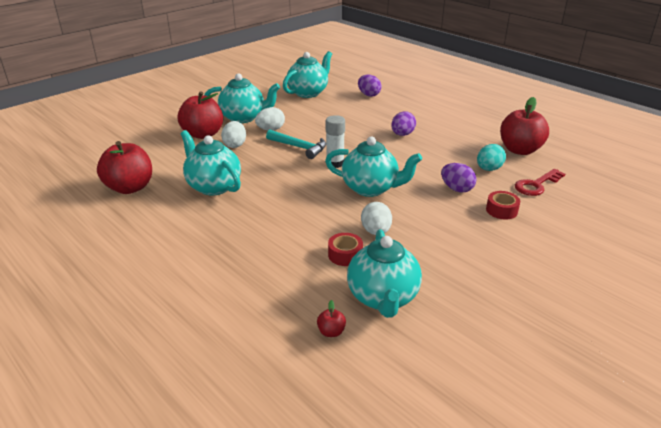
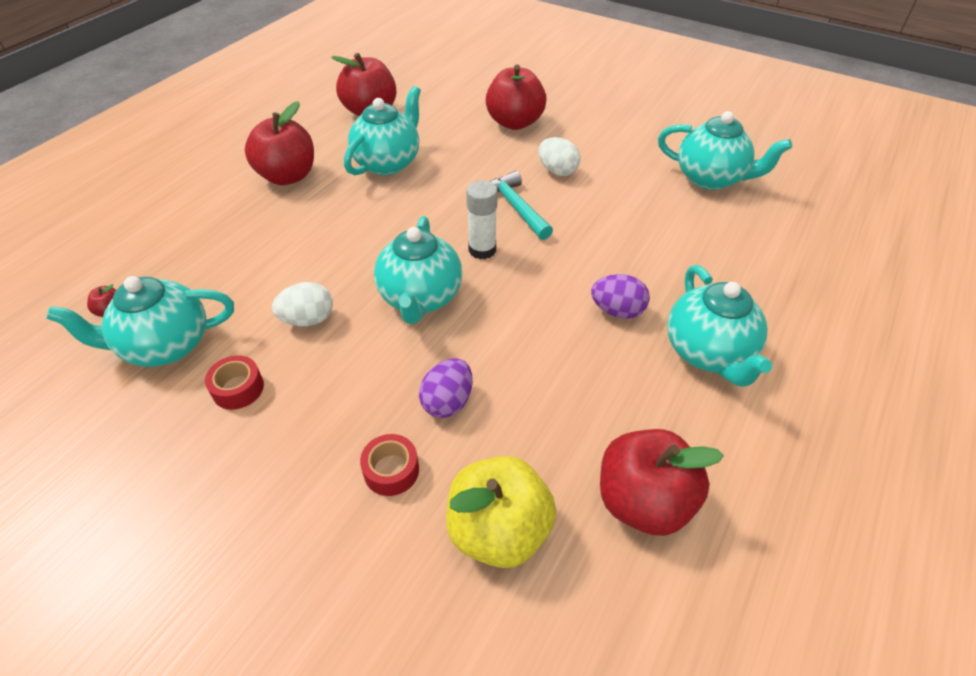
camera: 75 degrees right, 15 degrees up
(195, 233) = (288, 176): none -> red apple
(235, 145) = (498, 153): white egg -> none
(244, 118) = (581, 140): turquoise teapot -> turquoise teapot (708, 353)
(299, 147) = (515, 207): turquoise hammer -> turquoise hammer turned 135 degrees clockwise
(345, 255) = (253, 298): red tape -> red tape (238, 388)
(368, 95) = (757, 246): purple egg -> none
(488, 169) = (536, 446): turquoise egg -> none
(536, 185) = (499, 530): red key -> yellow apple

